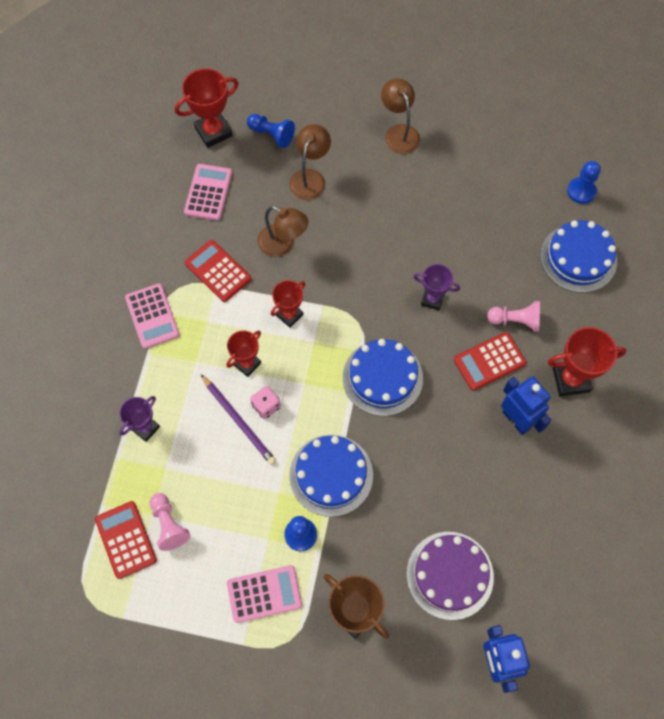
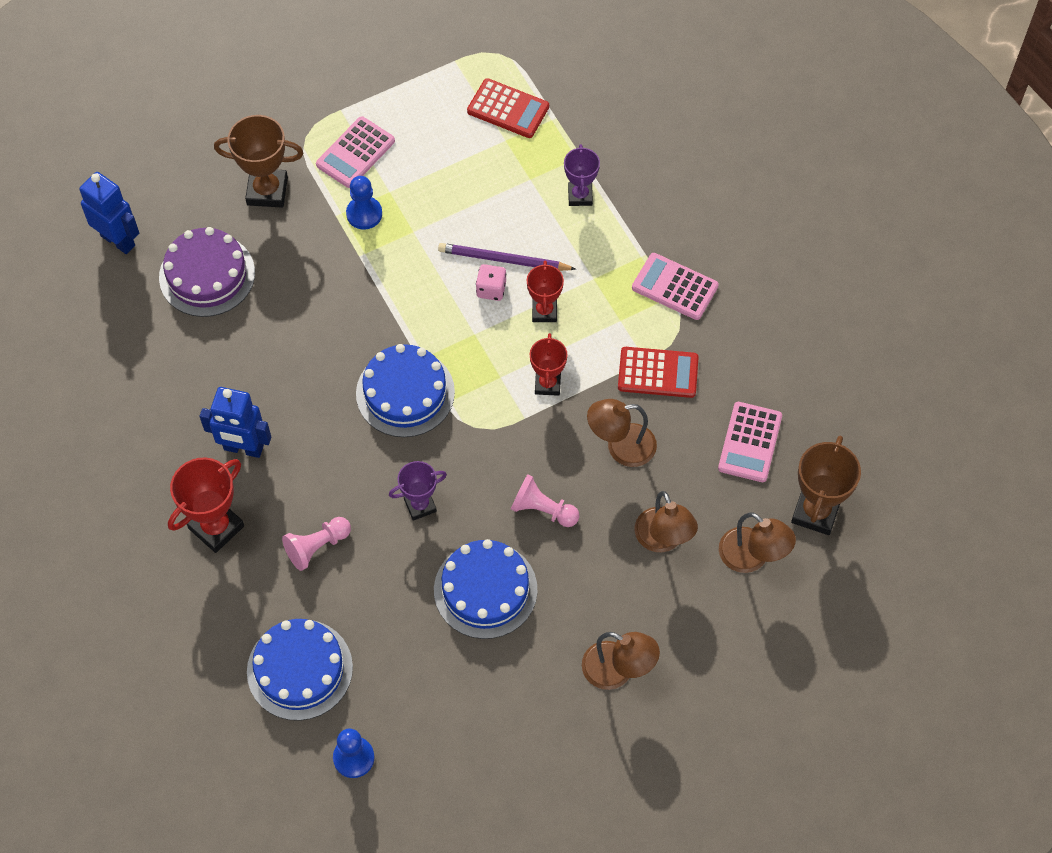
camera: 140 degrees right, 5 degrees down
(169, 524) = (483, 143): pink pawn -> pink pawn (542, 509)
(208, 192) = (750, 442): pink calculator -> pink calculator turned 45 degrees clockwise
(213, 132) = (815, 512): red trophy -> brown trophy
(271, 135) = (752, 557): blue pawn -> brown lamp
(331, 475) = (379, 277): blue cake -> blue cake (485, 589)
(489, 361) = (312, 485): red calculator -> none

